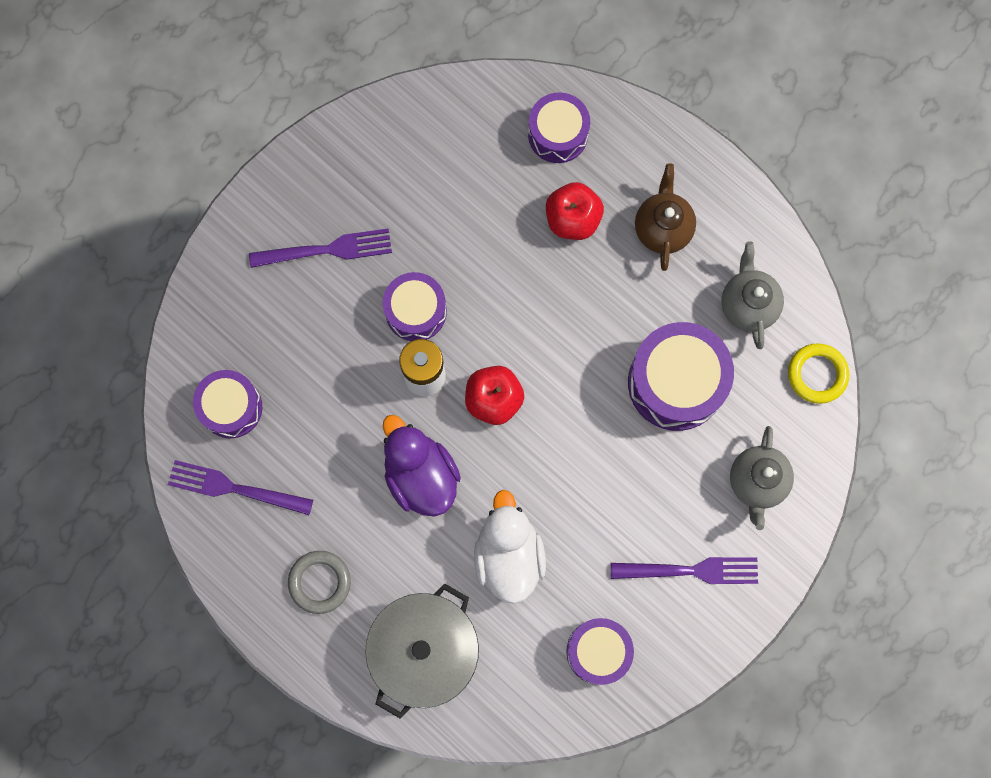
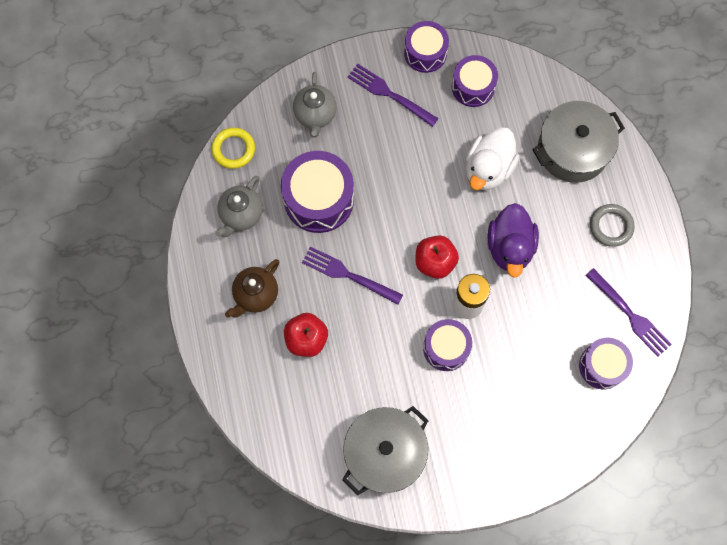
camera: 145 degrees left, 5 degrees down
(326, 250) = (477, 427): purple fork -> purple fork (348, 275)
(405, 159) = (385, 453): none -> grey pot
(558, 134) = (275, 401): purple drum -> purple drum (425, 53)
(757, 482) = (315, 115): grey teapot -> grey teapot turned 135 degrees clockwise

